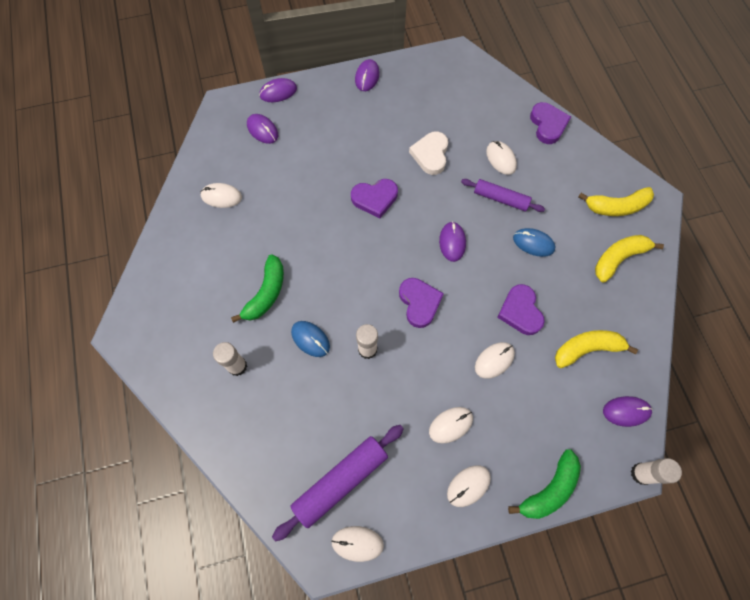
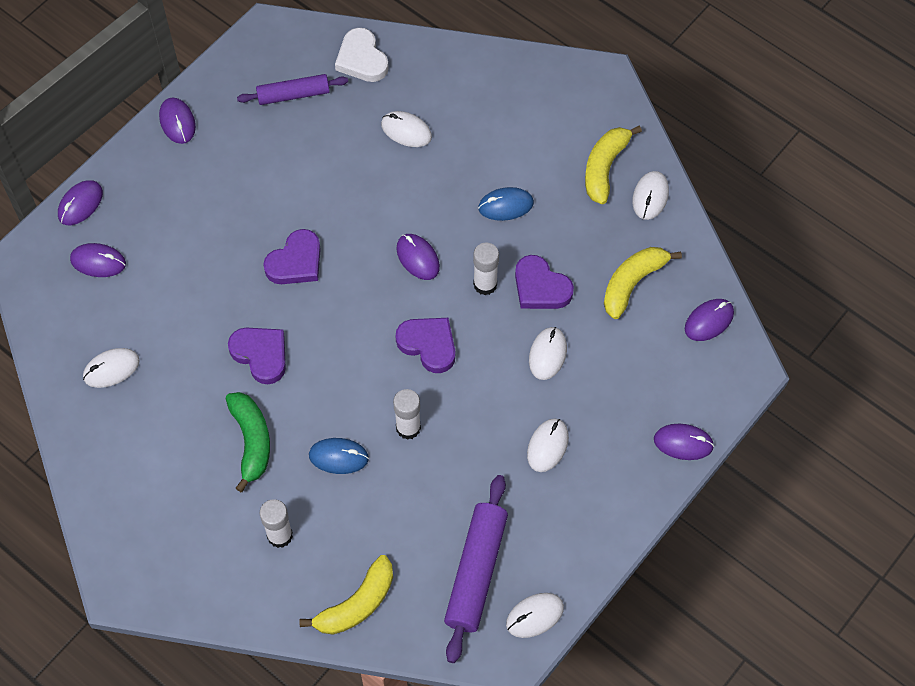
camera: 35 degrees left, 5 degrees down
(430, 155) = (323, 173): white heart -> white heart (362, 59)
(468, 486) = (605, 491): white mouse -> white mouse (650, 197)
(501, 198) = (437, 177): purple rolling pin -> purple rolling pin (293, 94)
(548, 125) = (432, 59): purple heart -> purple heart (261, 355)
(549, 489) = (683, 443): green banana -> purple mouse
(616, 207) = (567, 111): yellow banana -> yellow banana (357, 604)
(641, 473) = (758, 371): white glue stick -> white glue stick (485, 284)

